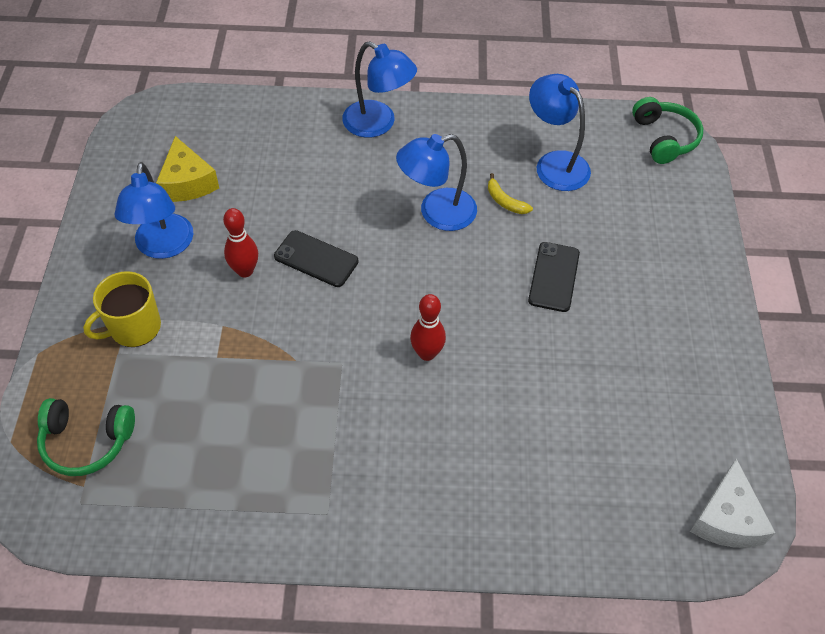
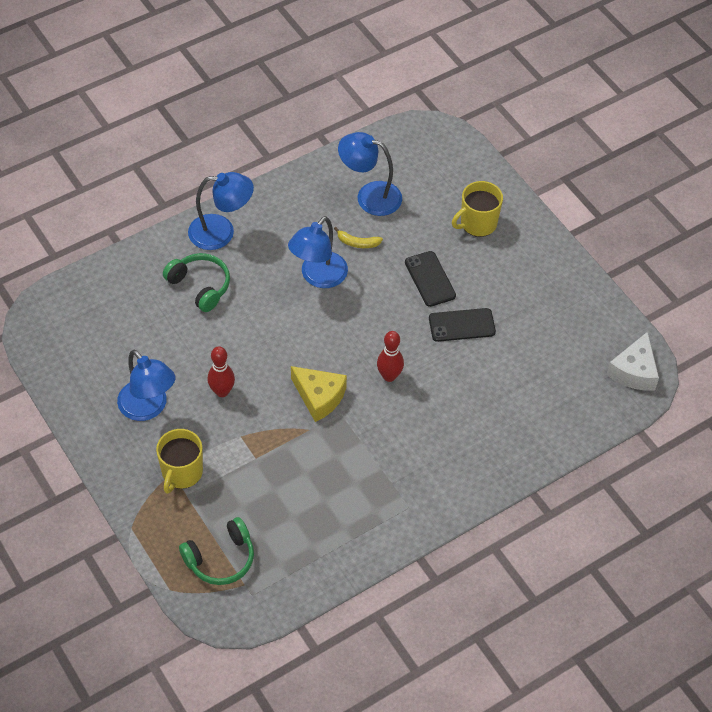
camera: 35 degrees left, 0 degrees up
(187, 182) = (121, 353): yellow cheese -> yellow cheese (319, 397)
(316, 259) = (263, 356): black phone -> black phone (462, 325)
(652, 248) = (477, 223): none -> yellow mug
(664, 138) = (429, 136): green headphones -> green headphones (200, 286)
(726, 518) = (634, 371): white cheese -> white cheese turned 45 degrees clockwise

